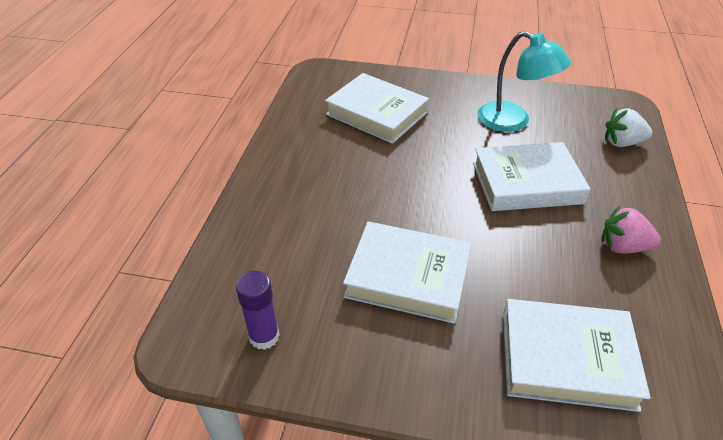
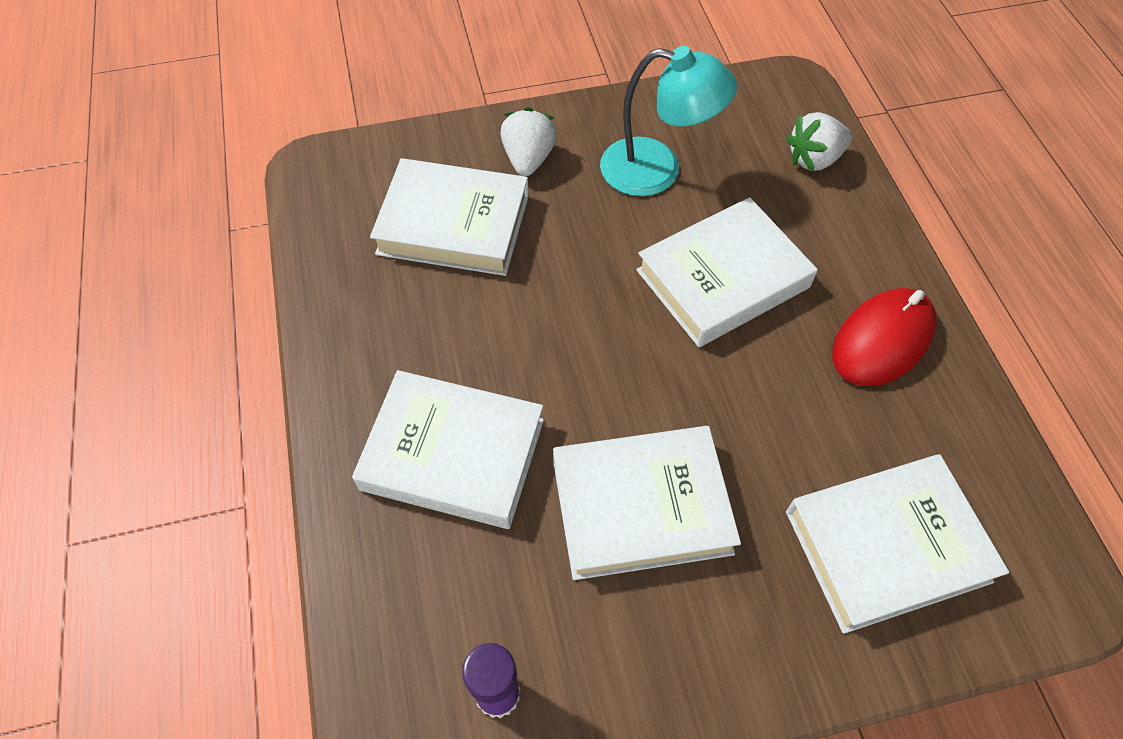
camera: 25 degrees left, 15 degrees up
(311, 214) = (453, 454): none -> white book
(437, 97) = (528, 159): none -> white strawberry
(623, 247) = (882, 340): pink strawberry -> red mouse

